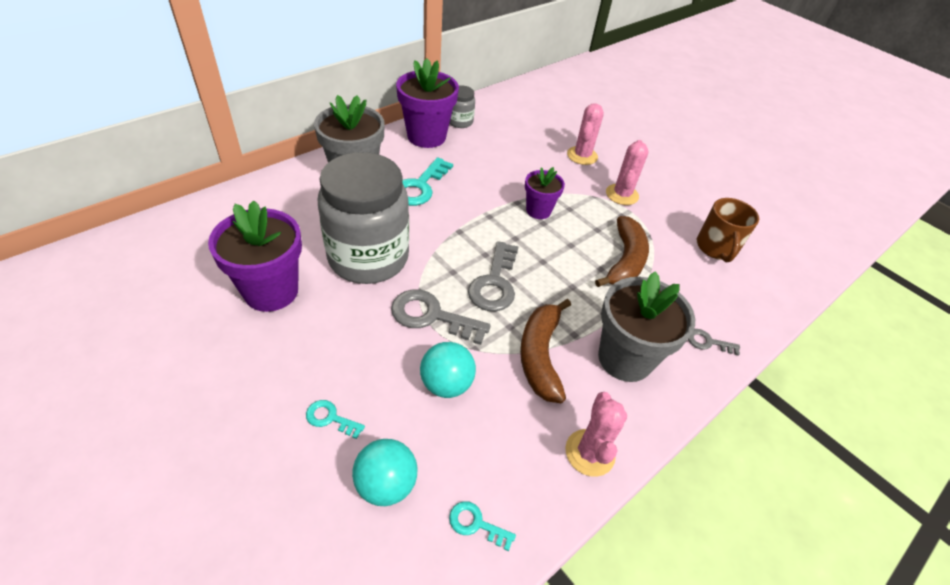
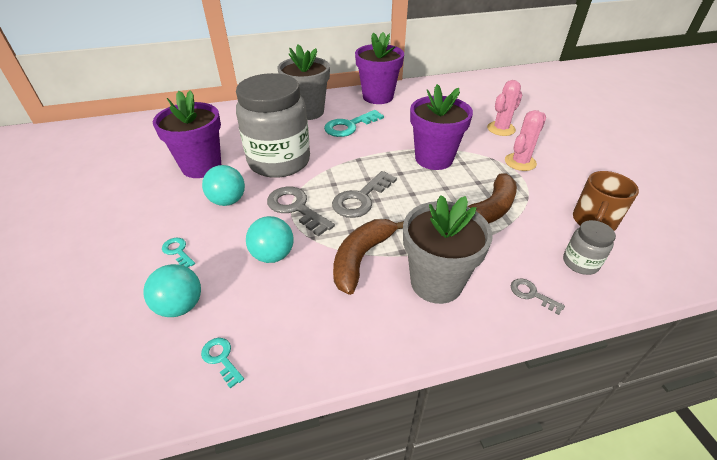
camera: 30 degrees right, 5 degrees down
(343, 330) = (228, 201): none -> turquoise ball
(460, 122) = (411, 91): grey jar -> grey jar (580, 263)
(538, 210) = (434, 159): purple flower pot -> purple flower pot, size x1.72
(589, 453) = (352, 343): pink cactus -> none

